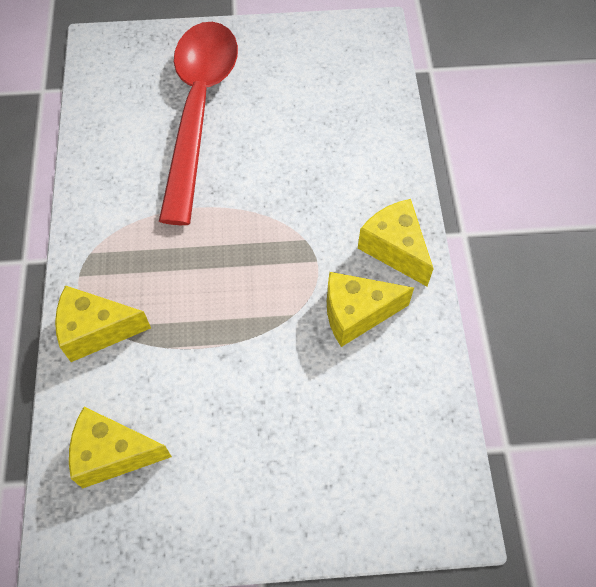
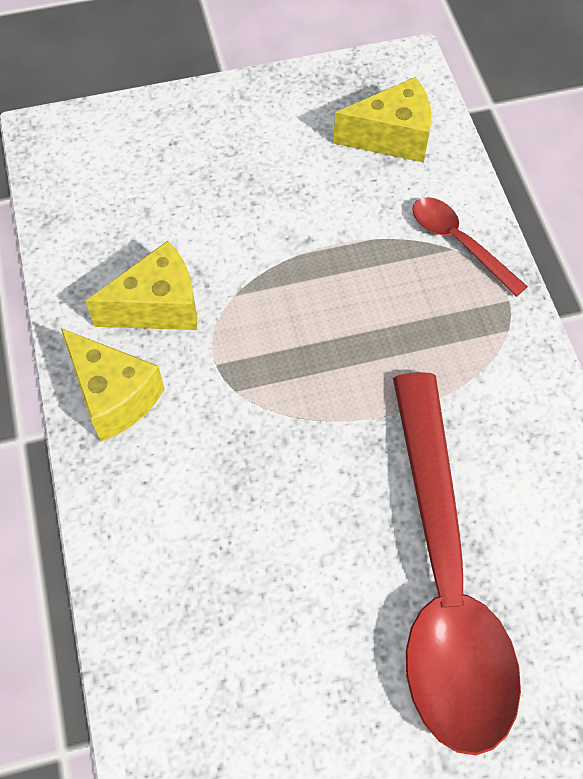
camera: 170 degrees right, 0 degrees up
(96, 331) = (459, 243): yellow cheese -> red spoon

